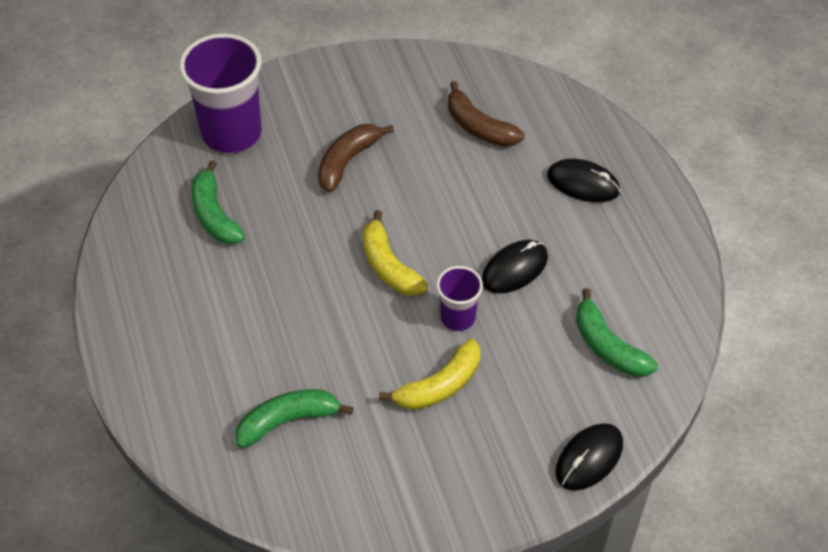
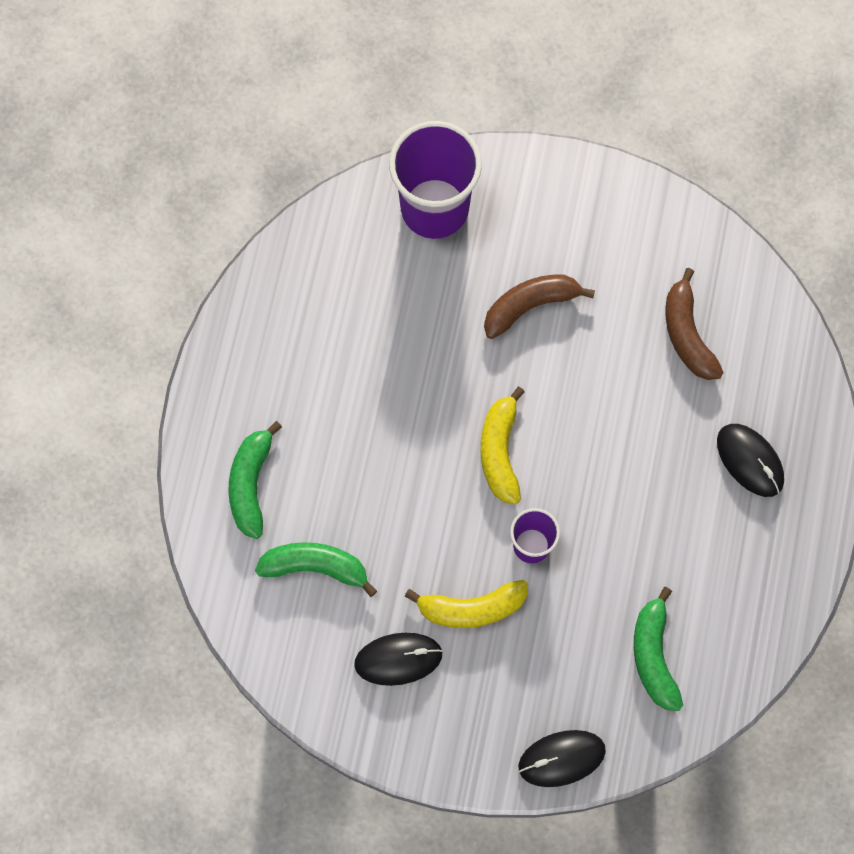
camera: 30 degrees right, 20 degrees up
(214, 214) = (367, 300): green banana -> green banana (251, 484)
(514, 269) = (618, 522): black mouse -> black mouse (398, 659)

